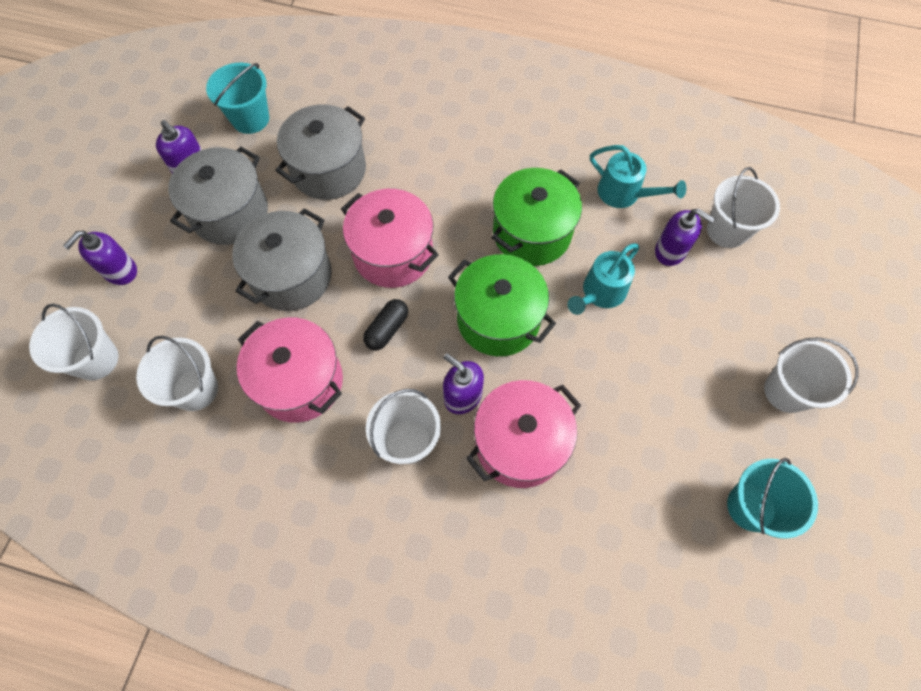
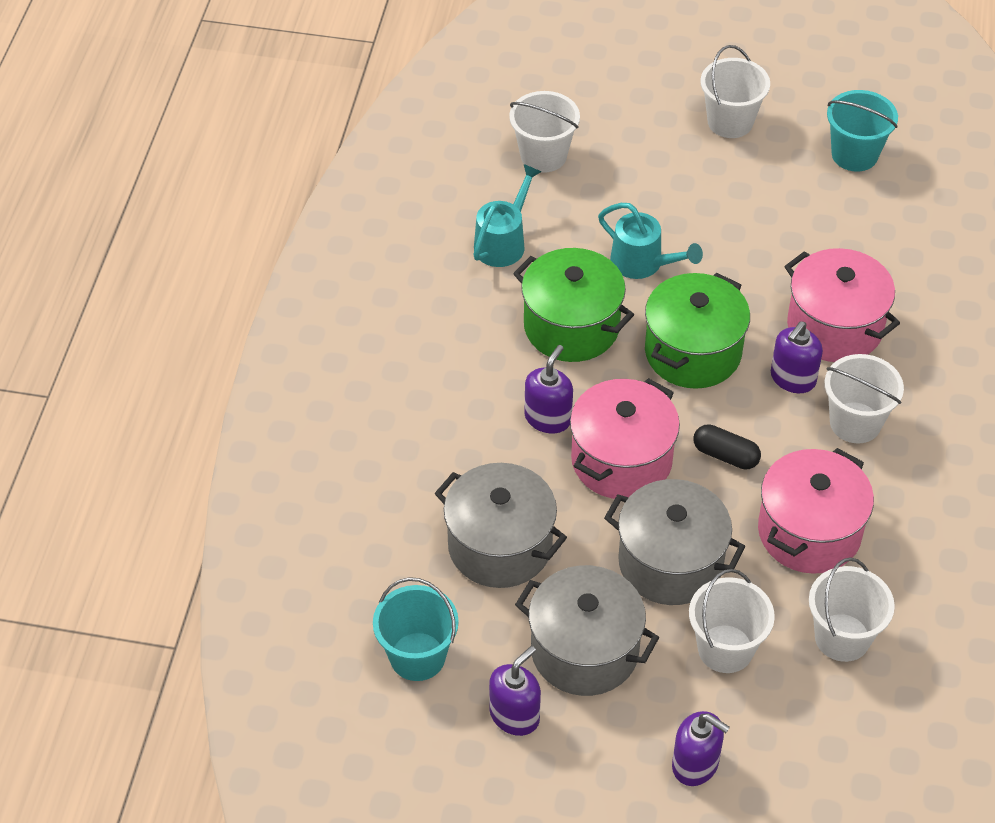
camera: 95 degrees left, 15 degrees down
(96, 359) = (827, 758): white bucket -> white bucket (725, 649)
(670, 251) = (578, 203): purple soap dispenser -> purple soap dispenser (548, 418)

